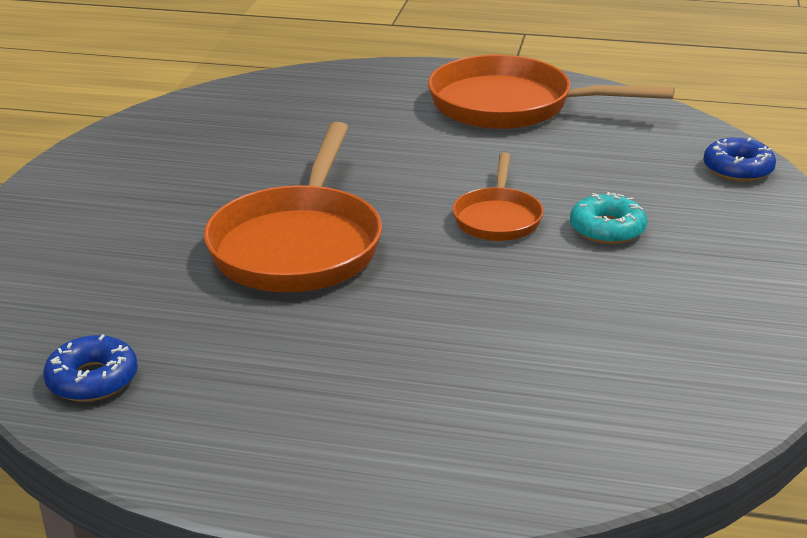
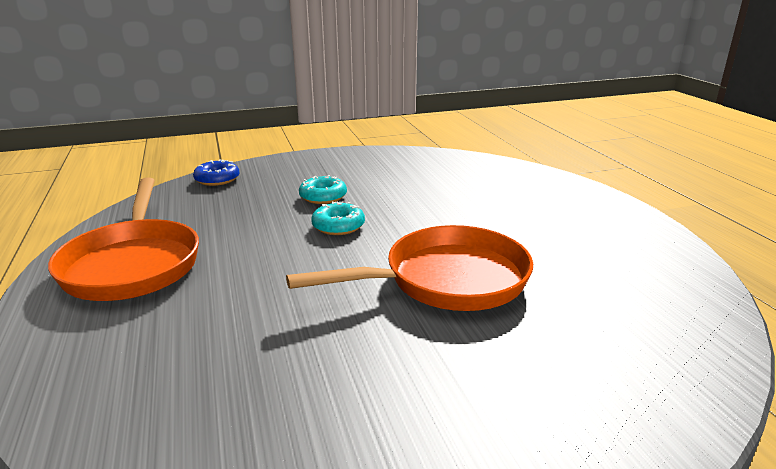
camera: 120 degrees left, 5 degrees down
(92, 379) = (676, 293): blue donut -> none
(498, 218) = (338, 226): orange pan -> turquoise donut

